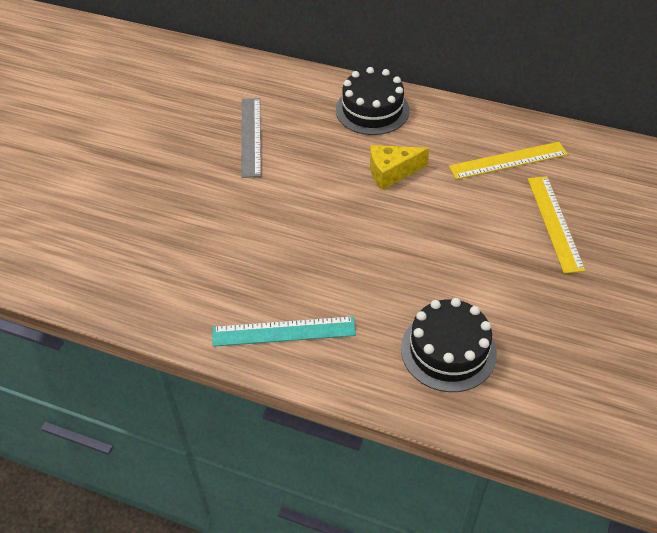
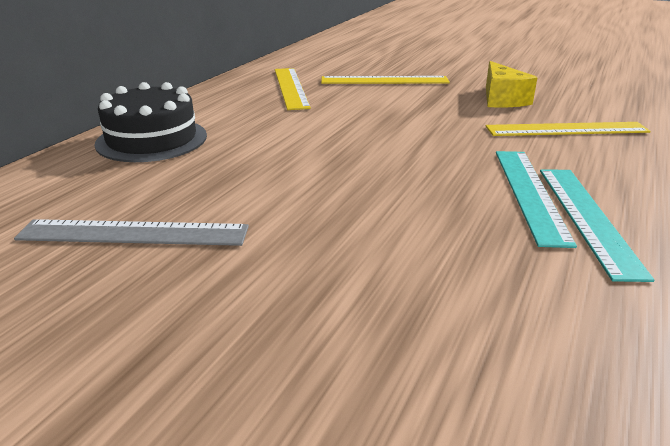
camera: 85 degrees left, 20 degrees down
(316, 306) = (530, 193): none -> turquoise ruler
(391, 172) = (284, 136): yellow cheese -> yellow cheese (502, 99)
(448, 351) = (566, 129): black cake -> yellow ruler

